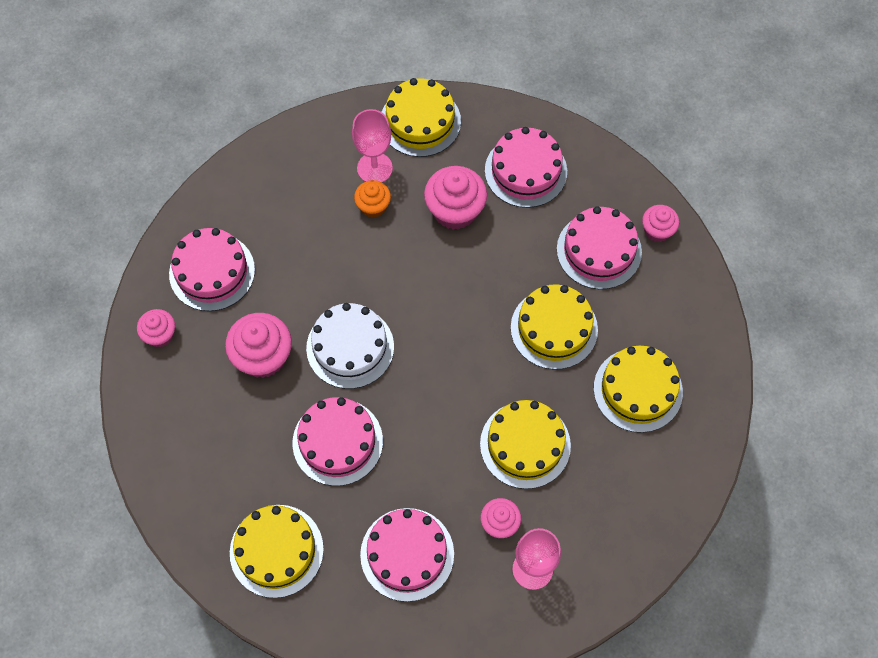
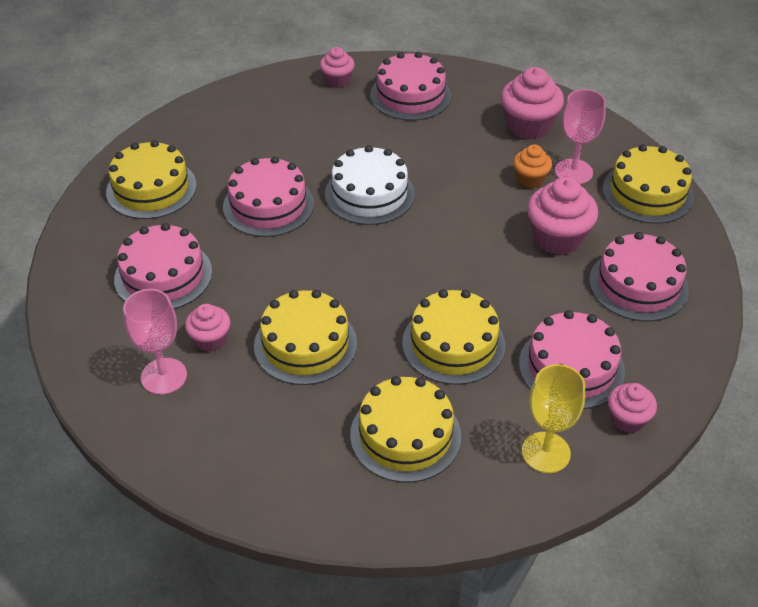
camera: 75 degrees right, 20 degrees down
(263, 357) = (339, 142): pink cupcake -> pink cupcake (528, 126)
(675, 296) = (546, 452): none -> yellow goblet

